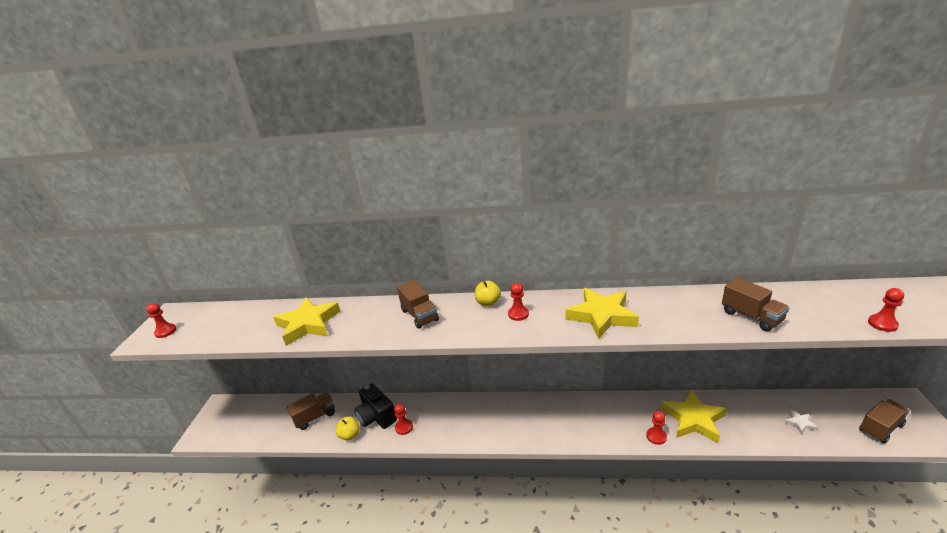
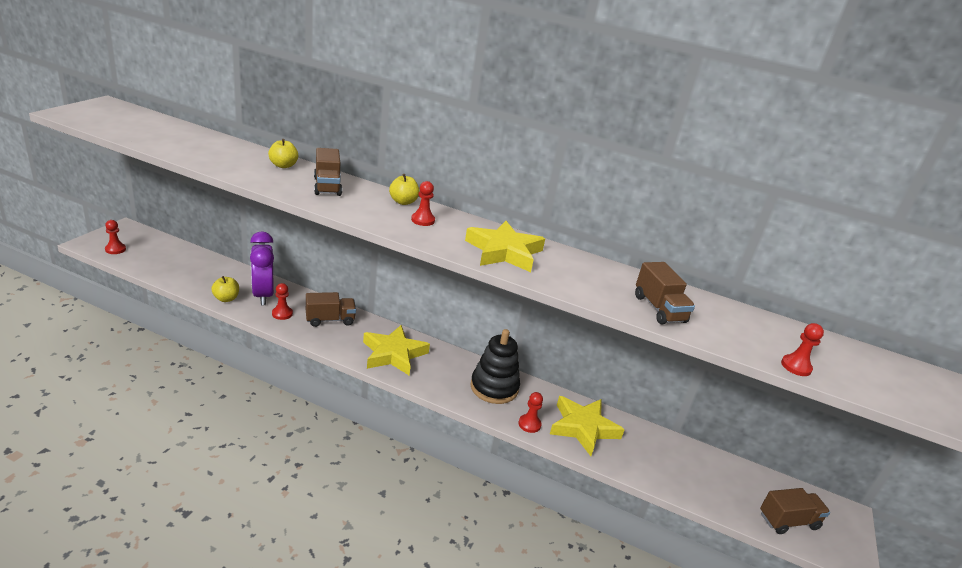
camera: 10 degrees right, 0 degrees up
(165, 331) = (90, 114): red pawn -> red pawn (115, 249)
(308, 324) = (218, 155): yellow star -> yellow star (394, 354)
(315, 417) = (205, 272): brown truck -> brown truck (330, 320)
(368, 310) = (283, 165): none -> yellow apple
(376, 417) = (263, 295): black camera -> purple clock
(607, 416) = (494, 387): none -> black stacking toy
(799, 423) = (698, 479): white star -> none

